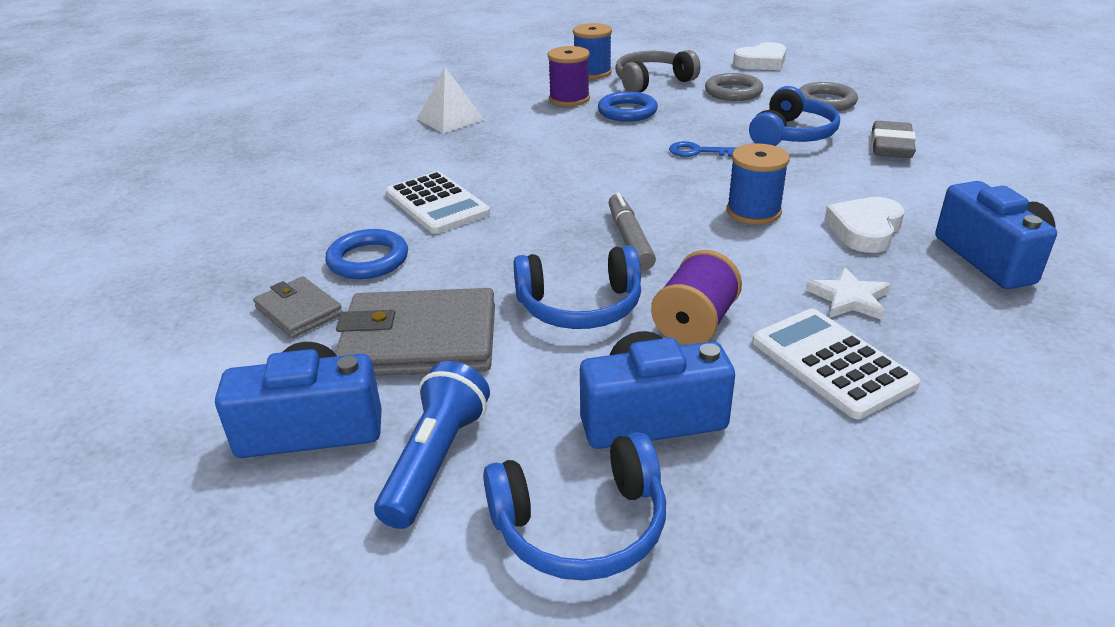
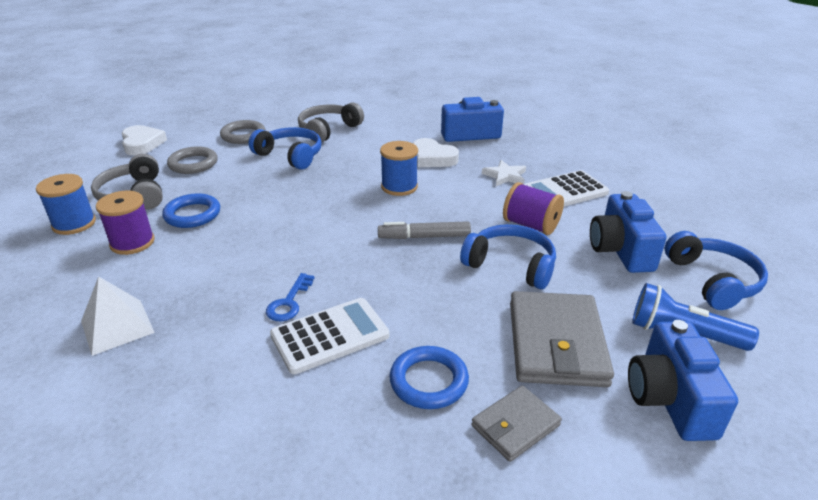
camera: 85 degrees left, 0 degrees up
(580, 306) = (511, 265): blue headphones -> blue headphones turned 60 degrees counterclockwise
(699, 152) = (297, 193): blue key -> blue key (289, 302)
(891, 146) = (328, 130): grey eraser -> grey headphones

